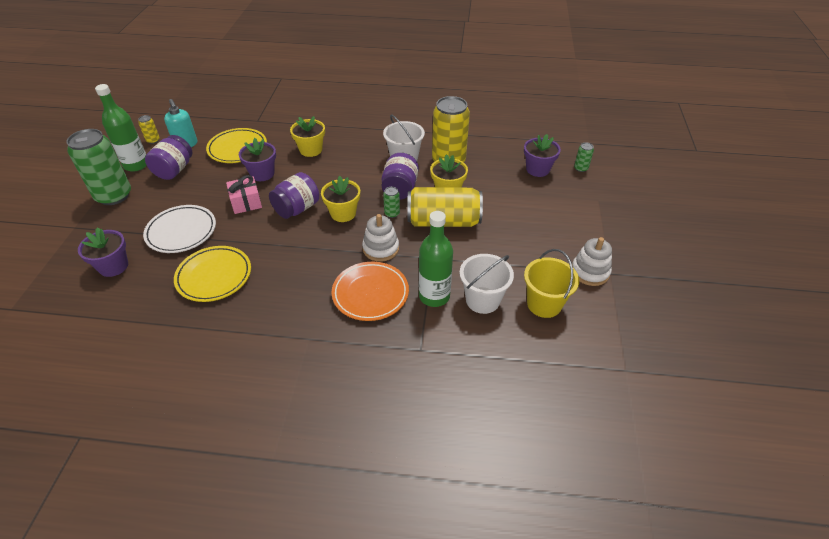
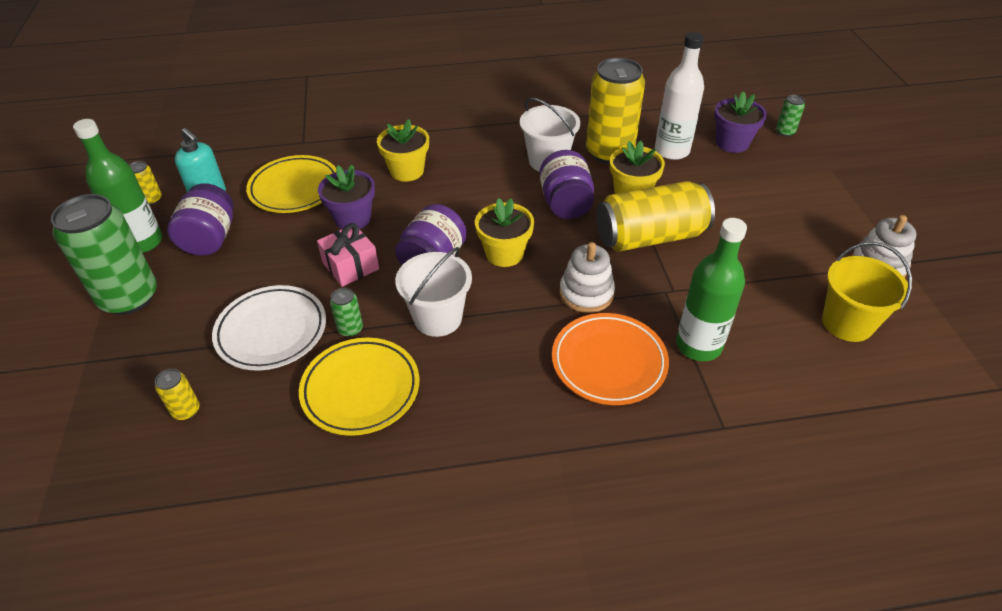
camera: 15 degrees left, 0 degrees up
(113, 266) = (186, 410): purple flower pot -> yellow can
(392, 213) = (574, 240): green can -> green can (350, 329)
(482, 300) = (766, 336): white bucket -> white bucket (438, 318)
(492, 167) = (672, 151): none -> white bottle

